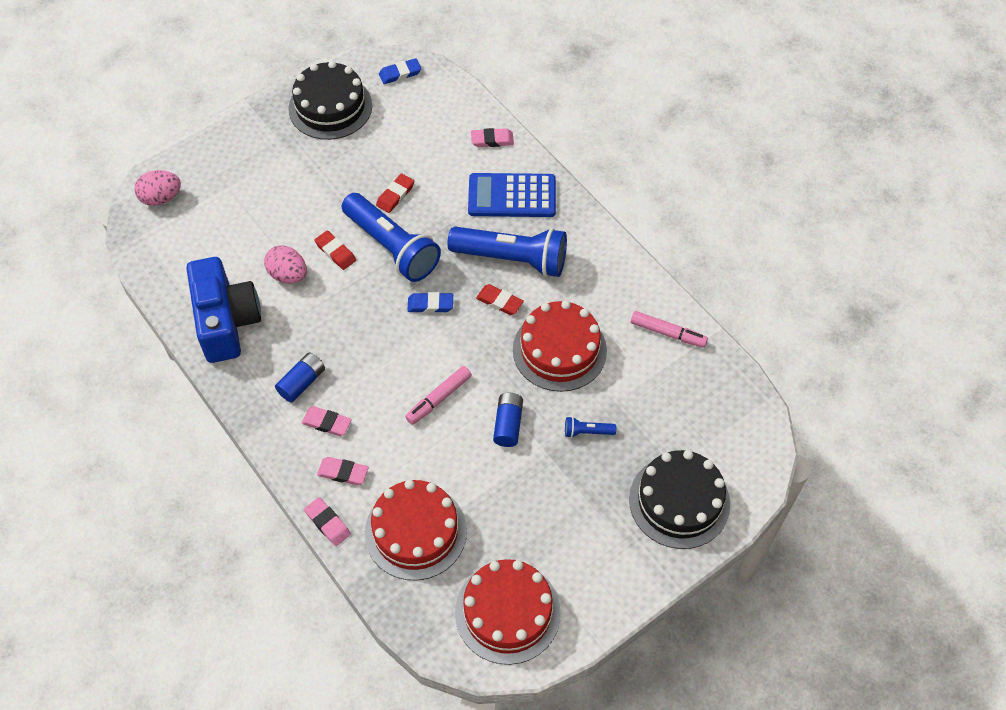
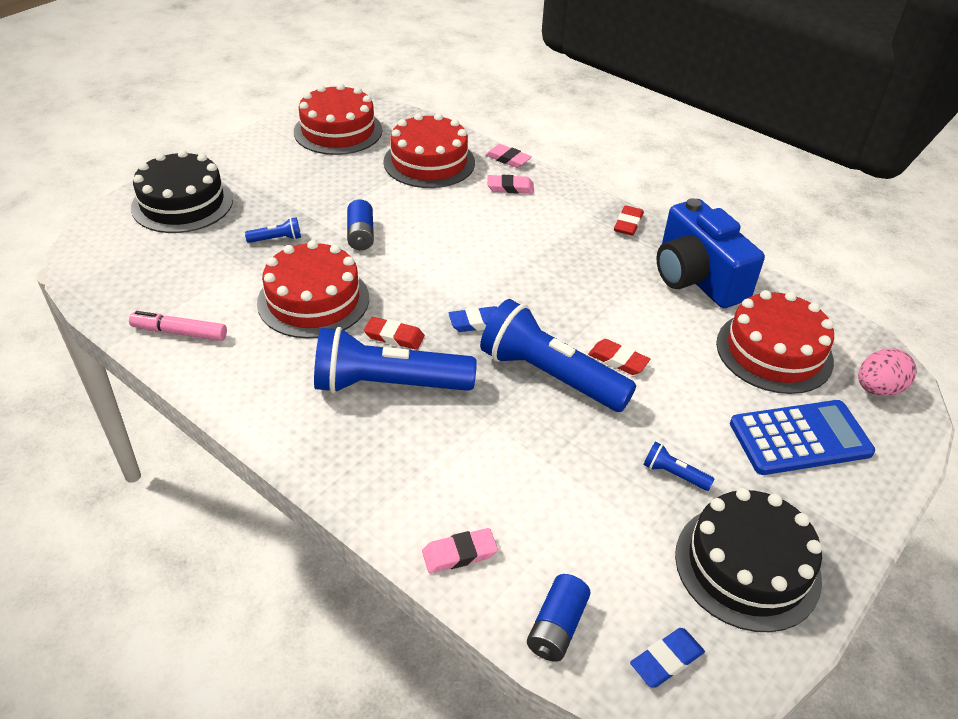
camera: 165 degrees right, 15 degrees down
(213, 240) = (774, 352): none -> red cake
(288, 275) = (659, 328): pink egg -> none
(302, 382) = (585, 241): blue battery -> blue battery (557, 627)
(326, 423) = (543, 216): pink eraser -> none
(342, 163) = (674, 474): none -> blue flashlight
(395, 195) = (575, 441): red eraser -> red eraser (628, 223)
(439, 398) = (438, 245): pink marker -> none
(512, 196) = (406, 467): blue calculator -> blue calculator (800, 438)

